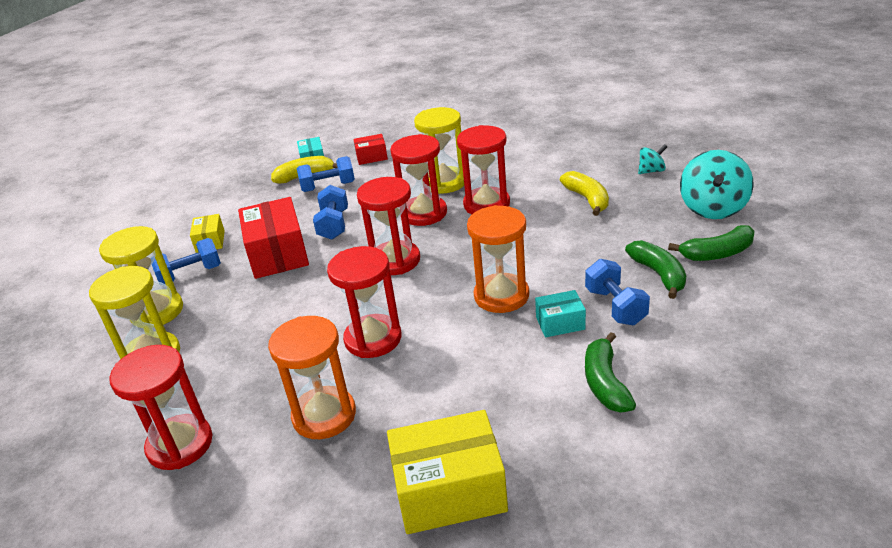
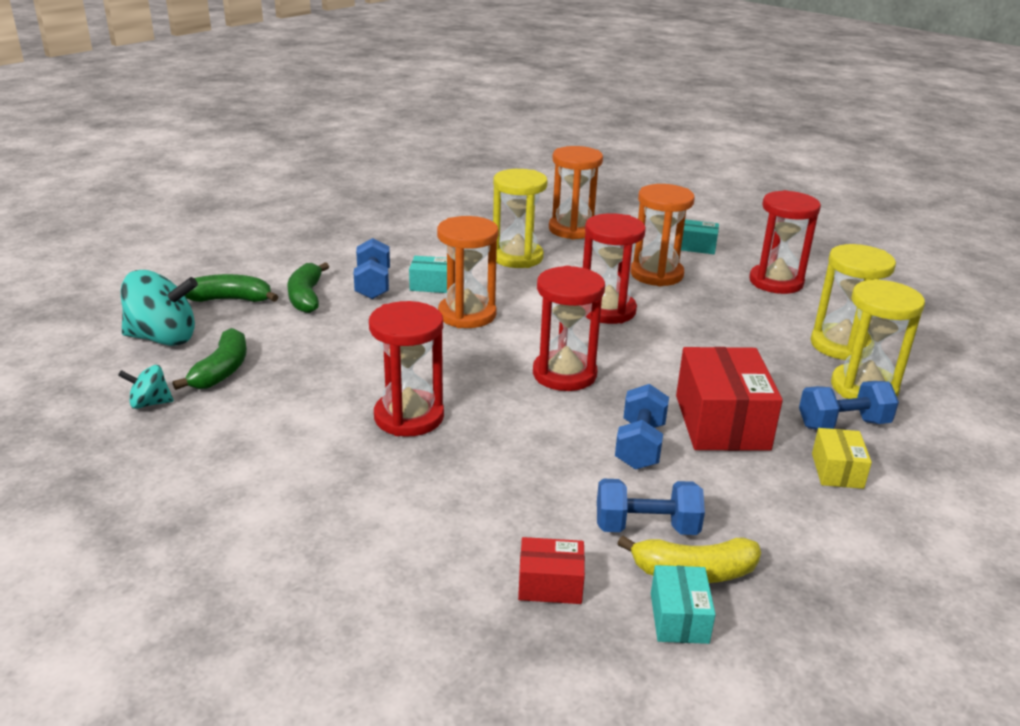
camera: 170 degrees left, 5 degrees down
(267, 501) = (697, 246): none -> turquoise box
(424, 213) = (502, 427): red hourglass -> none
(444, 182) = (444, 474): yellow hourglass -> yellow hourglass (517, 257)
(449, 490) = (572, 229): yellow box -> orange hourglass
(587, 199) = (277, 387): yellow banana -> none
(605, 383) = (431, 249): green banana -> green banana (221, 371)
(713, 208) = (163, 338): turquoise spinning top -> turquoise spinning top turned 60 degrees clockwise

